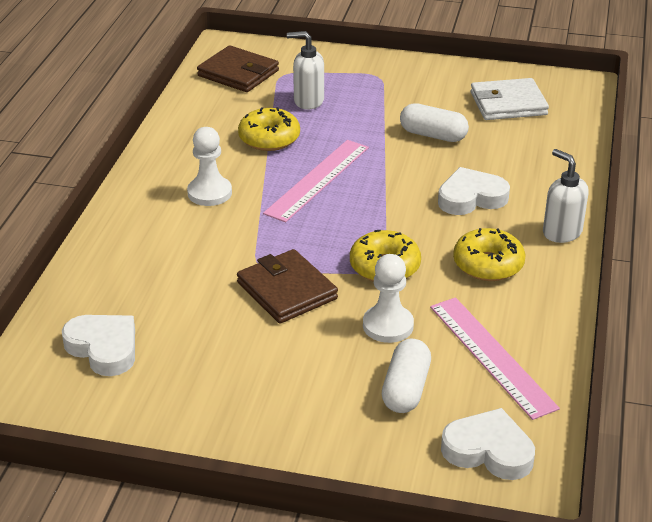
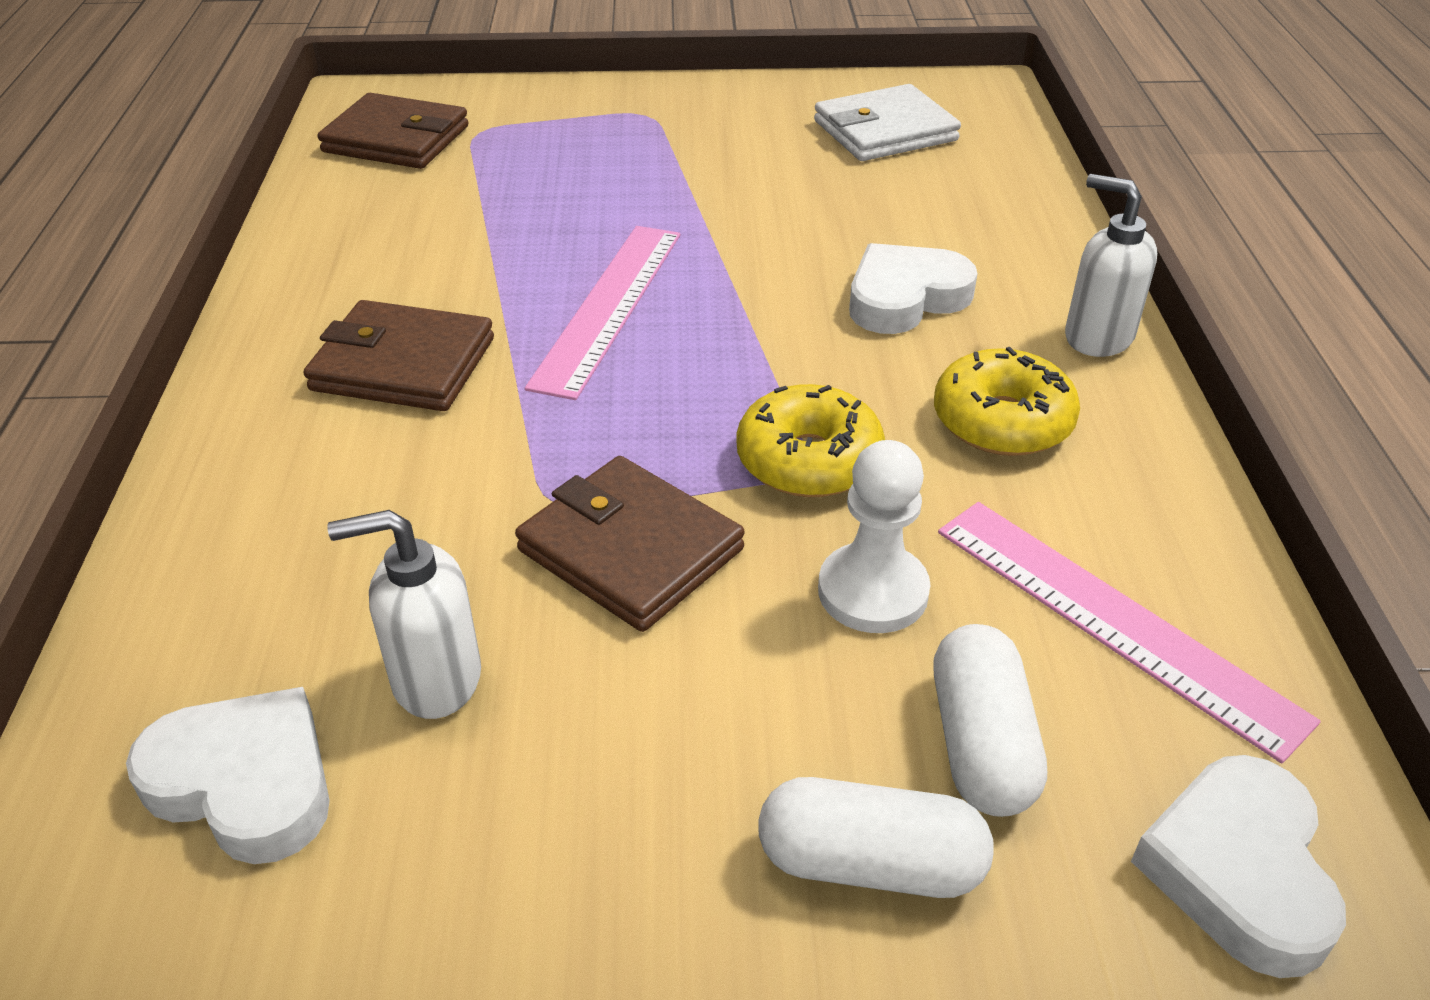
camera: 15 degrees left, 5 degrees up
(209, 193) = (403, 364): white pawn -> brown wallet
(269, 138) = (490, 244): yellow donut -> none
(308, 101) = (539, 169): white soap dispenser -> white soap dispenser (435, 679)
(433, 135) = (785, 198): white capsule -> white capsule (870, 863)
(488, 451) = (1238, 871): white heart -> white heart turned 90 degrees counterclockwise

